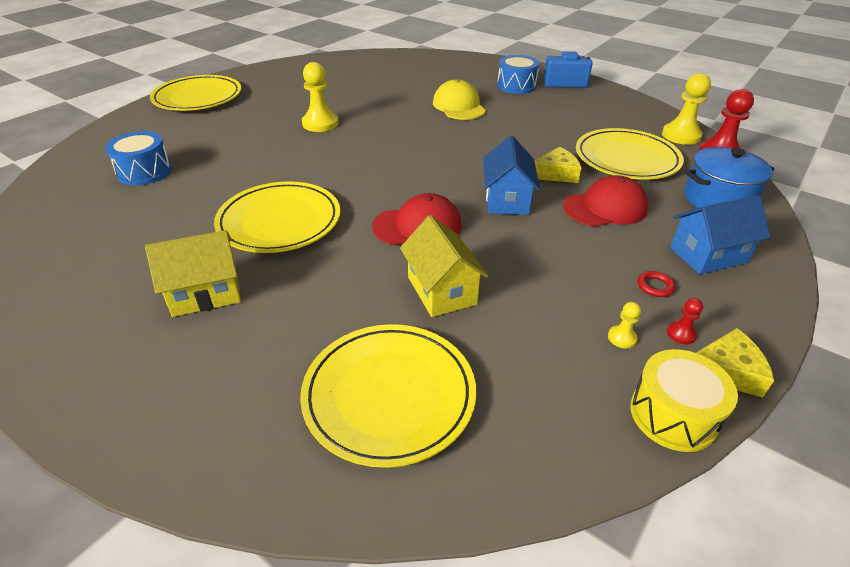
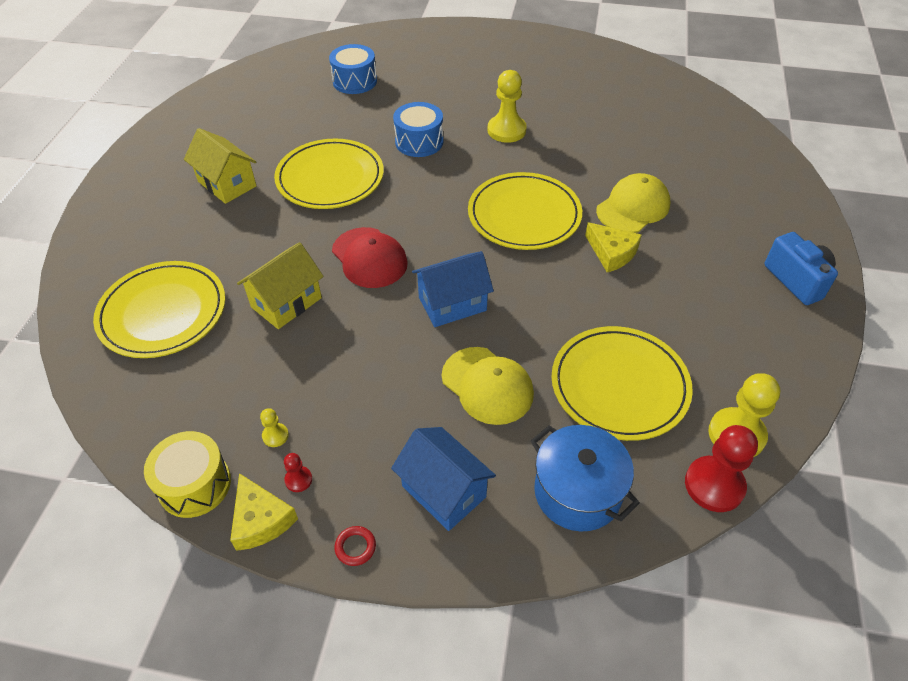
camera: 65 degrees right, 10 degrees up
(198, 97) = (495, 42): yellow plate -> yellow plate (524, 215)
(516, 86) = (740, 238): blue drum -> blue drum (419, 142)
(555, 173) = (533, 328): yellow cheese -> yellow cheese (612, 253)
(605, 207) = (487, 385): red cap -> yellow cap
(655, 286) = (363, 450): red ring -> red ring (355, 547)

